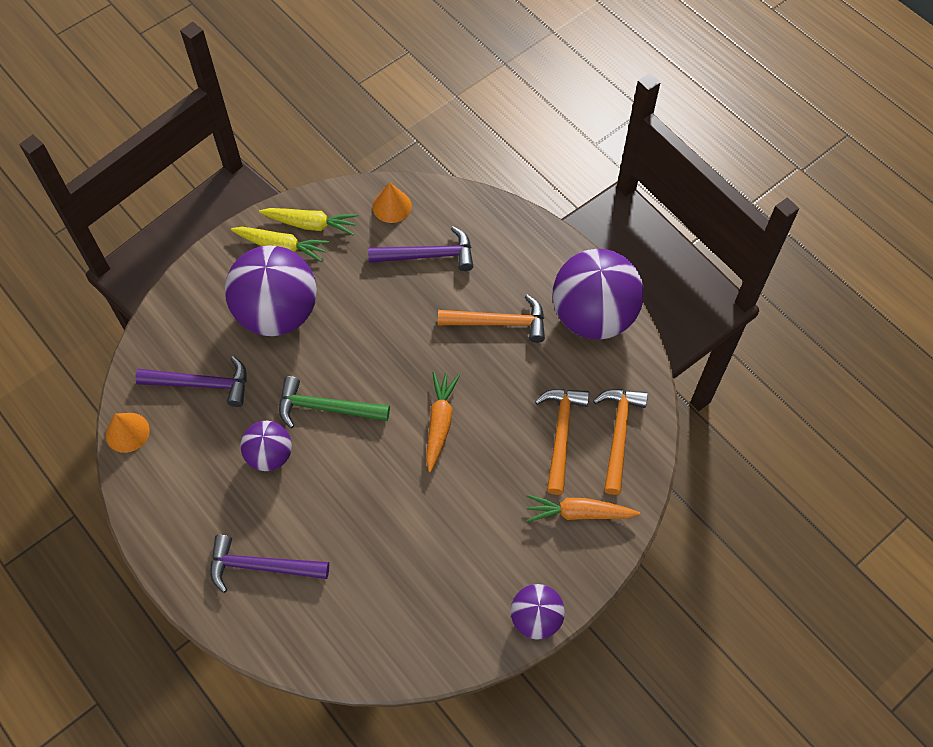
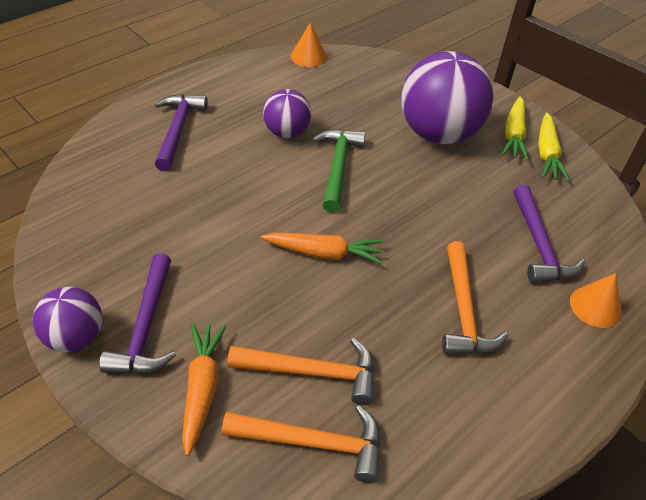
camera: 85 degrees right, 15 degrees down
(202, 384) = (356, 92): purple hammer -> purple hammer (145, 327)
(392, 206) = (594, 214): orange cone -> orange cone (595, 306)
(593, 316) = (496, 419): purple ball -> none

